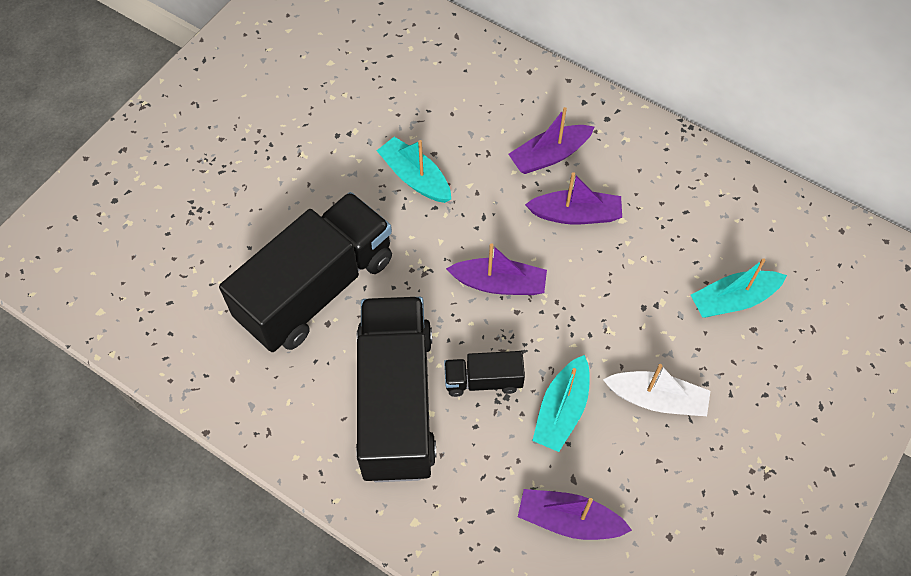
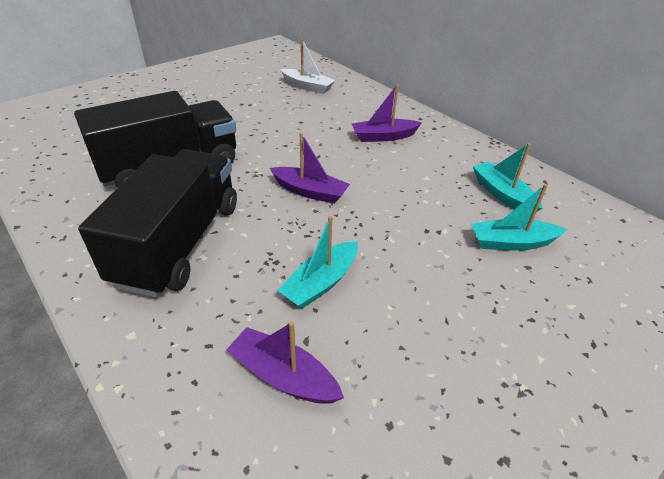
camera: 15 degrees right, 20 degrees down
(415, 177) = (280, 129): turquoise boat -> turquoise boat (502, 194)
(483, 380) = (262, 246): black truck -> none
(575, 214) = (390, 168): purple boat -> none
(657, 399) = (417, 296): white boat -> white boat (307, 87)

